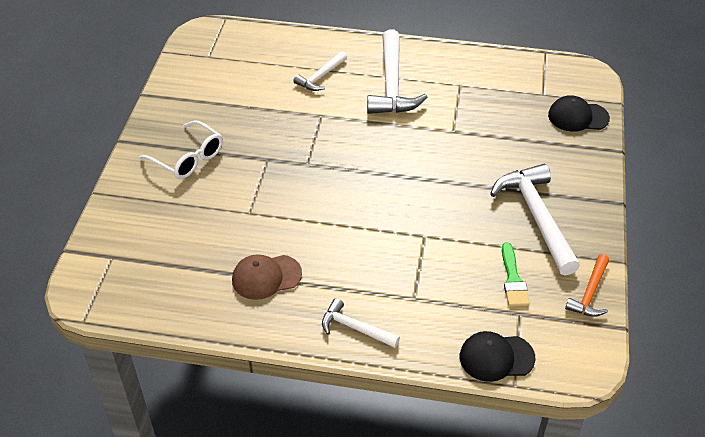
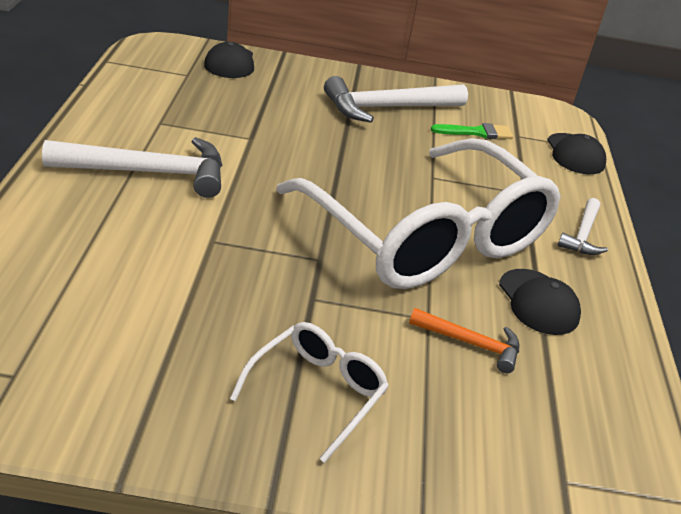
camera: 100 degrees left, 10 degrees down
(266, 277) = (538, 302): brown cap -> black cap
(320, 77) = (116, 236): white hammer -> none
(338, 222) = (427, 237): none -> white glasses
(590, 293) = (479, 98): orange hammer -> orange hammer (471, 344)

